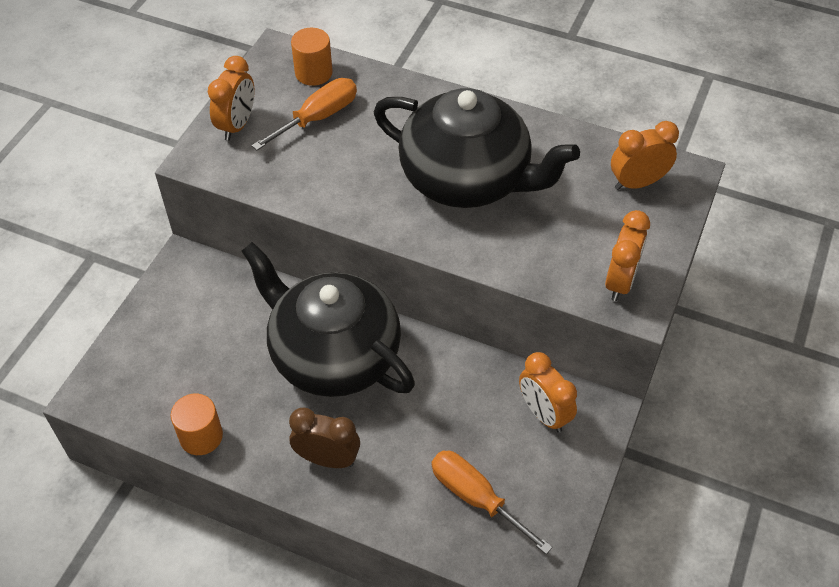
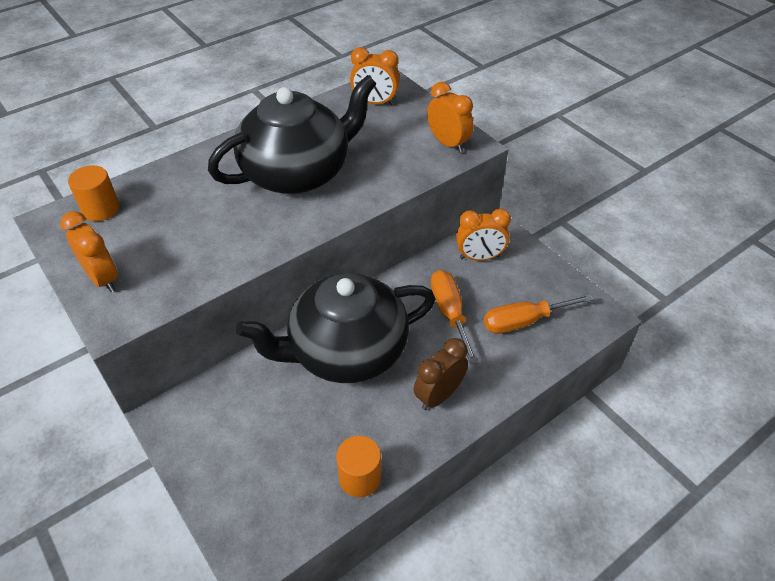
camera: 60 degrees left, 5 degrees down
(318, 118) = (152, 225): orange screwdriver -> orange screwdriver (450, 313)
(637, 183) = (375, 103): orange clock -> orange clock turned 90 degrees counterclockwise

